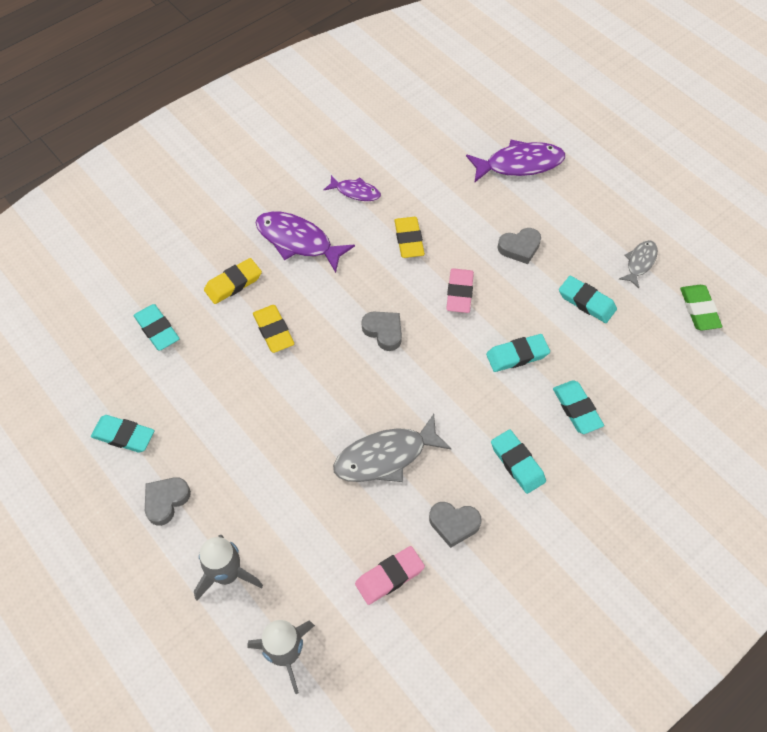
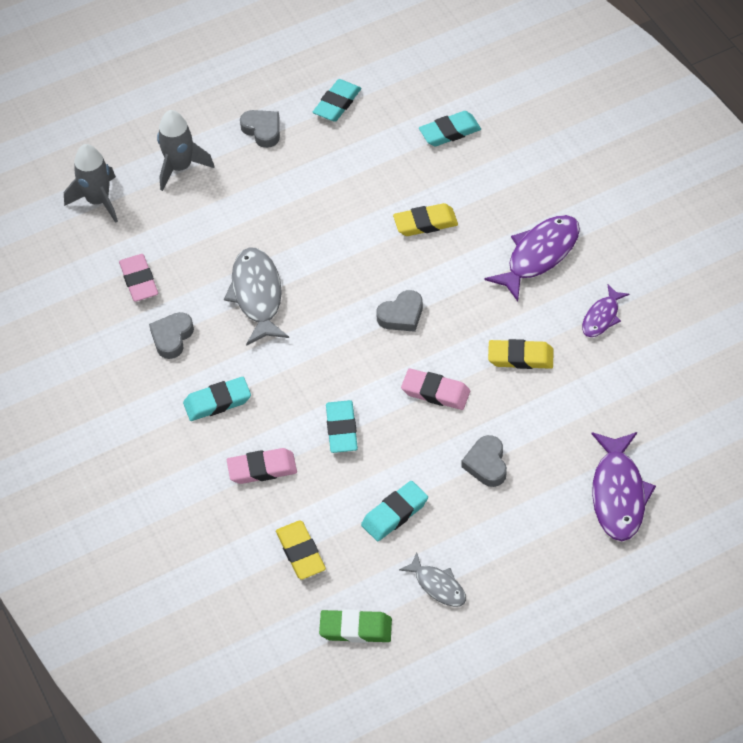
camera: 105 degrees right, 5 degrees down
(233, 283) = (493, 195): yellow eraser -> yellow eraser (301, 552)
(577, 409) = (262, 469): turquoise eraser -> pink eraser

